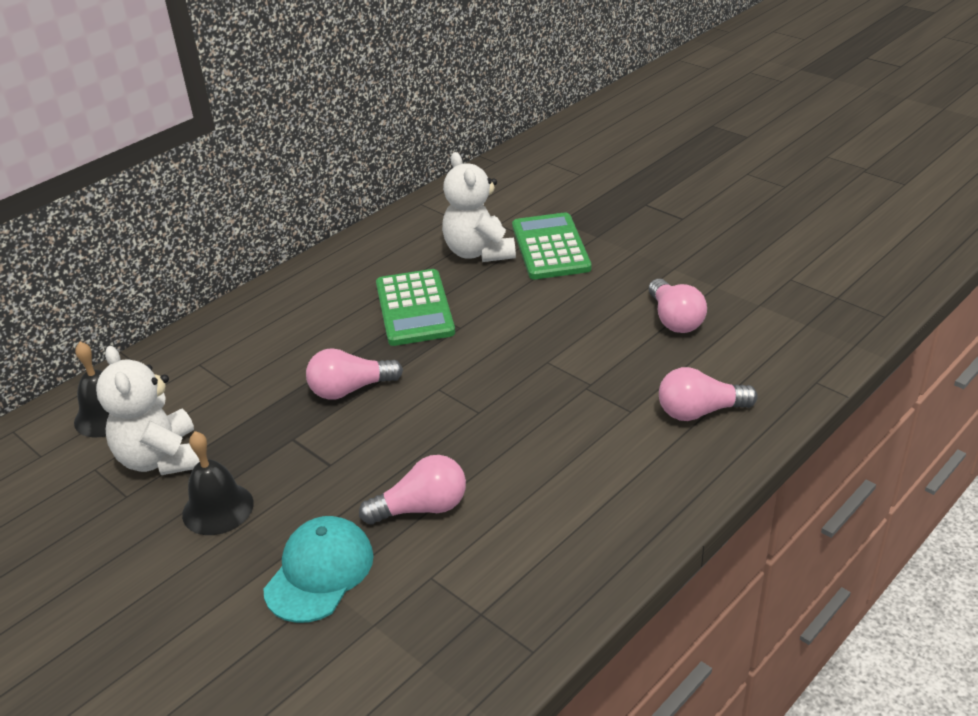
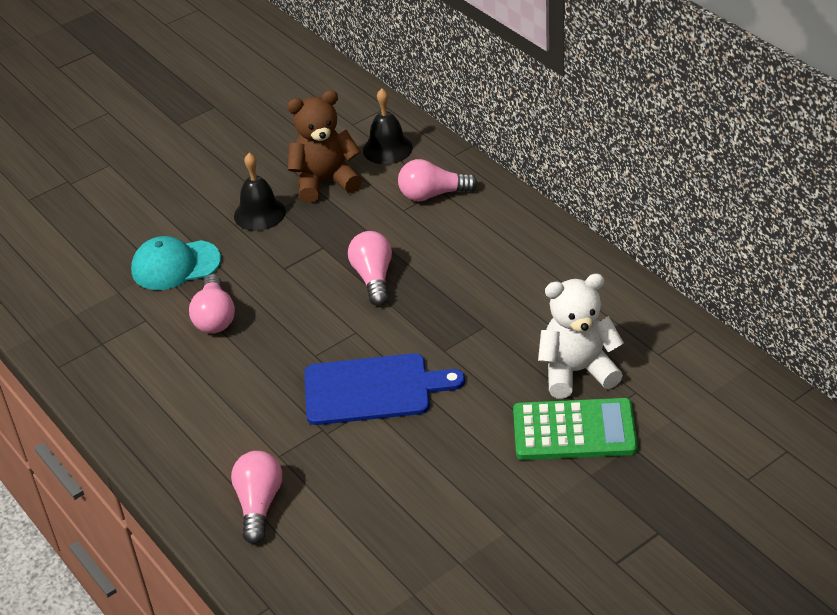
camera: 100 degrees right, 5 degrees up
(162, 459) = (325, 182): white teddy bear -> brown teddy bear
(319, 572) = (175, 265): turquoise cap -> turquoise cap turned 135 degrees clockwise
(414, 308) = (484, 319): green calculator -> none
(523, 363) = (373, 389): none -> blue cutting board
(674, 319) = (407, 514): pink light bulb -> pink light bulb (433, 194)

